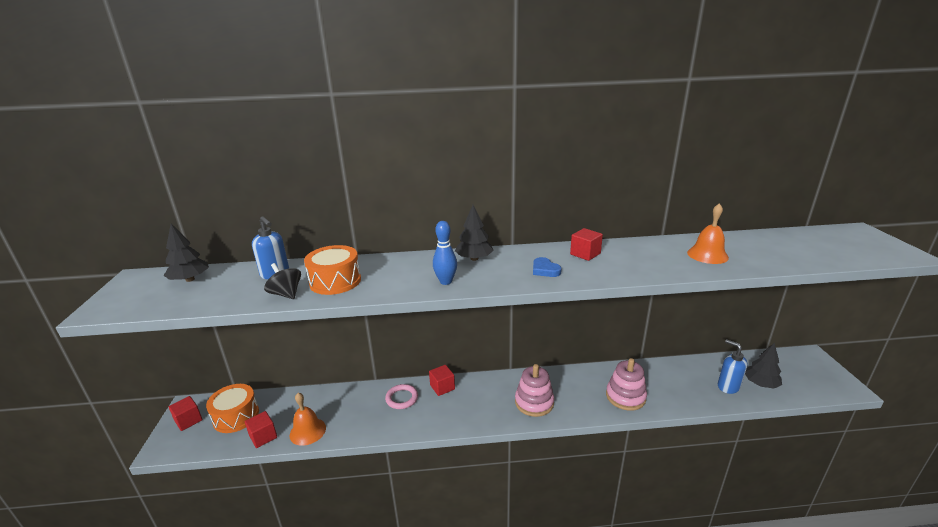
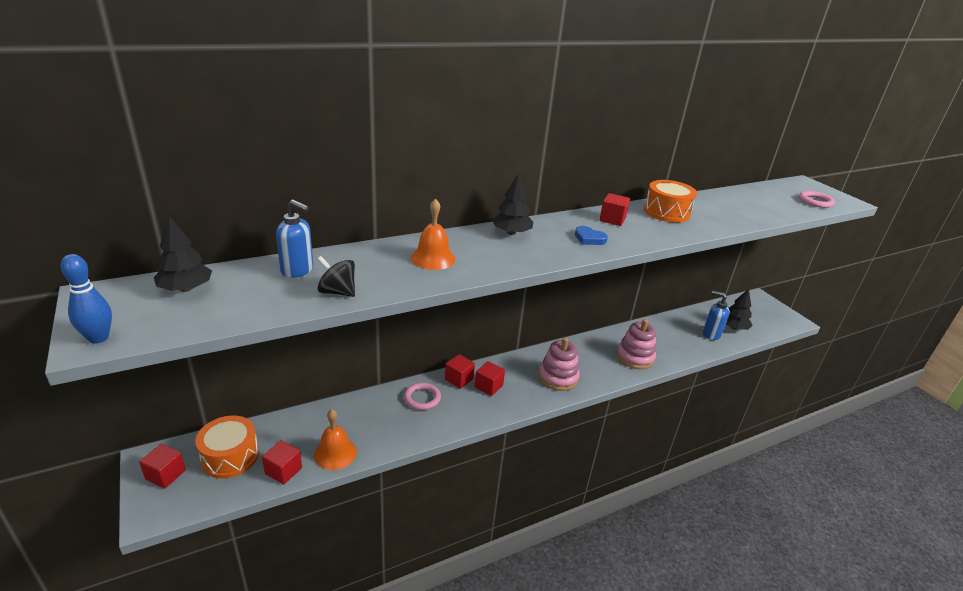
camera: 25 degrees left, 5 degrees up
(335, 281) = (382, 271): orange drum -> orange drum (666, 212)
(446, 281) = (504, 259): blue bowling pin -> blue bowling pin (98, 338)
(464, 398) = (488, 386): none -> red cube
(707, 255) = (712, 212): orange bell -> orange bell (433, 258)
(857, 252) = (815, 201): none -> pink ring

